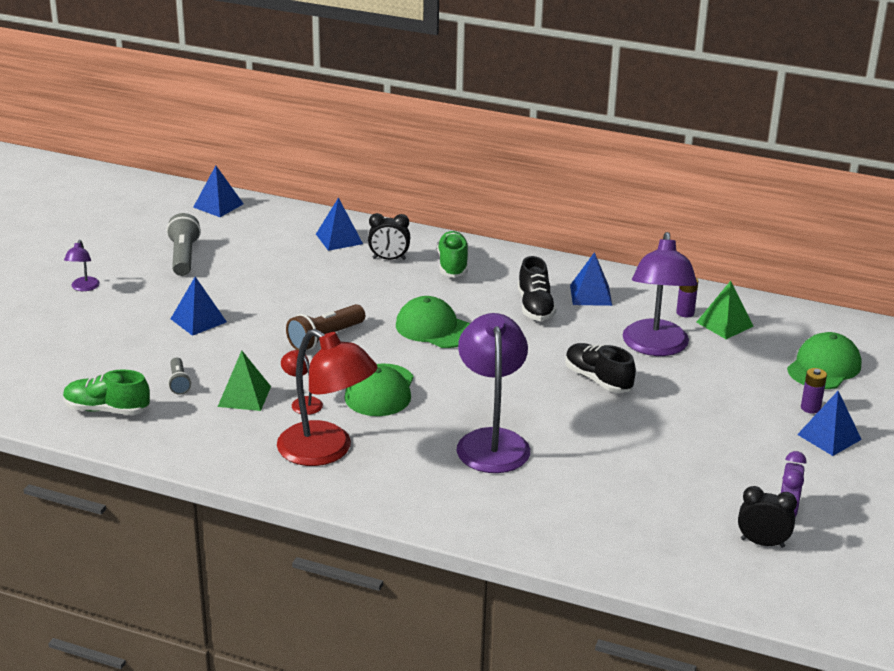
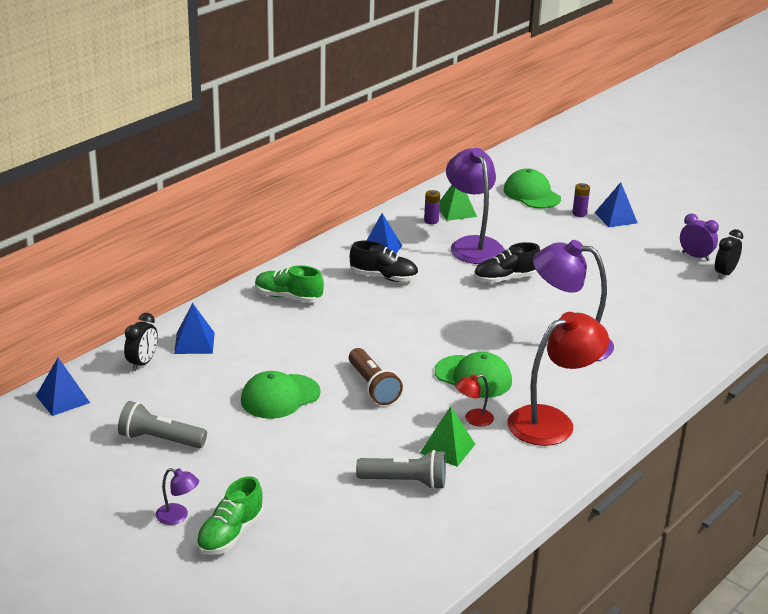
camera: 70 degrees left, 0 degrees up
(107, 410) = (431, 533): green shoe -> green shoe (230, 534)
(179, 383) = (405, 482): grey flashlight -> grey flashlight, size x1.70
(198, 320) = (296, 451): blue pyramid -> none
(389, 259) = (253, 325): black clock -> black clock (142, 363)
(434, 328) = (389, 330): green cap -> green cap (280, 397)
(655, 347) = (472, 245): purple lamp -> purple lamp turned 135 degrees counterclockwise

